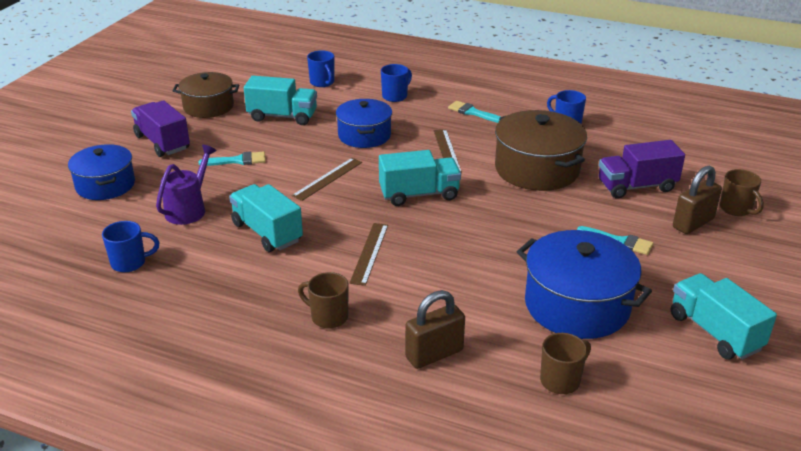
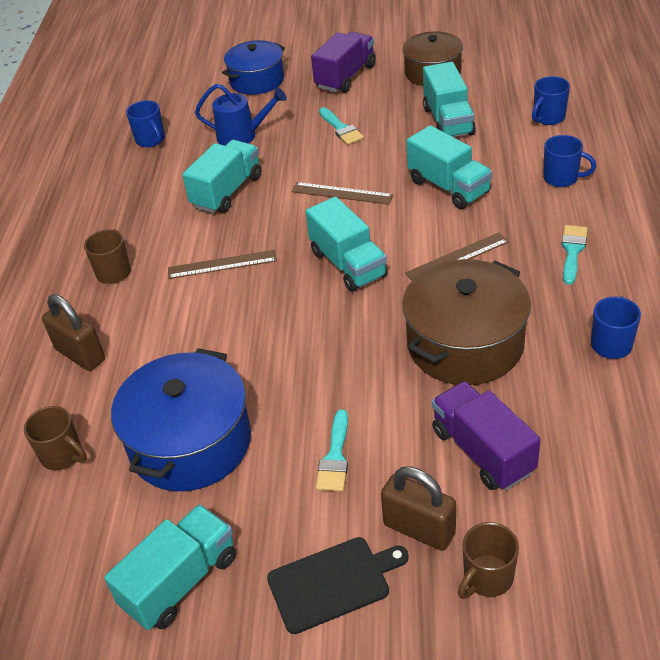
camera: 75 degrees right, 10 degrees up
(189, 209) = (243, 136): purple watering can -> blue watering can
(364, 135) = (448, 187): blue pot -> turquoise truck
(729, 265) = (333, 583): none -> black cutting board

